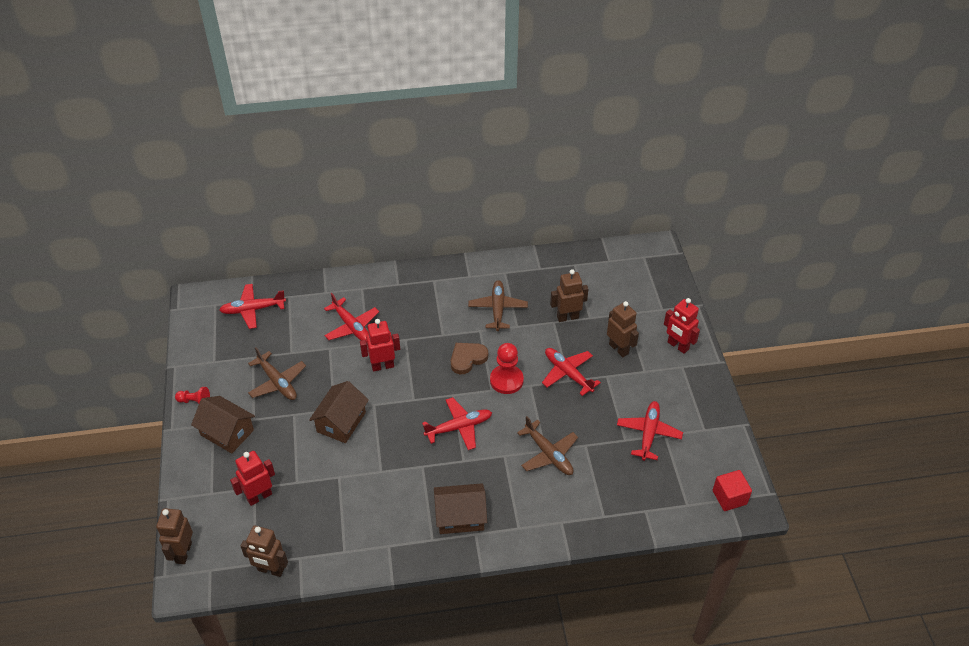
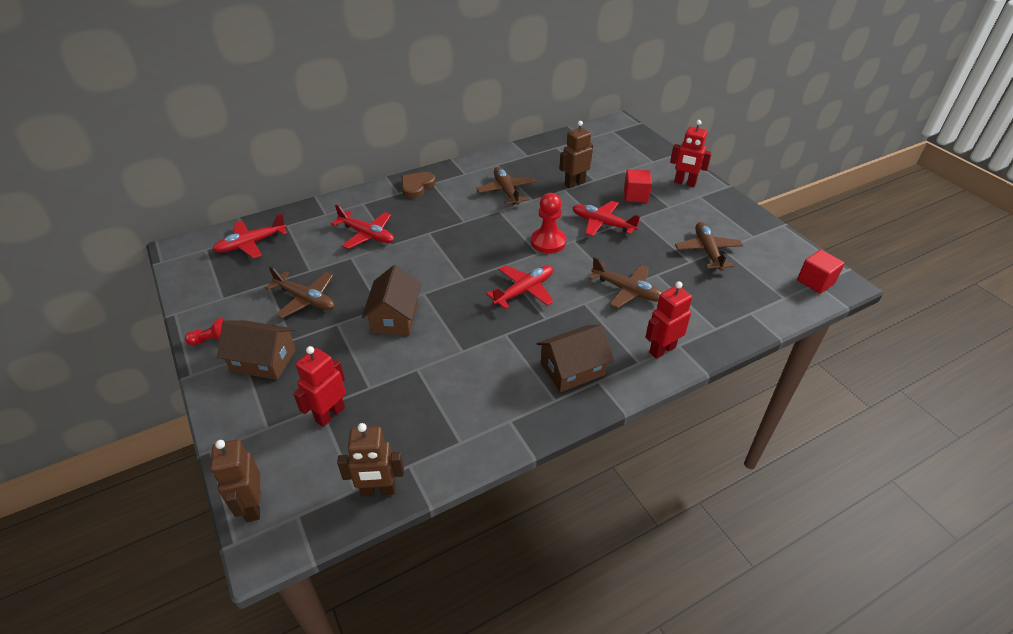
camera: 20 degrees left, 5 degrees down
(382, 366) = (416, 259): red robot -> red robot (662, 350)
(467, 359) = (499, 234): brown heart -> brown heart (417, 187)
(619, 349) = (635, 196): brown robot -> red cube
(648, 434) = (707, 251): red plane -> brown plane

